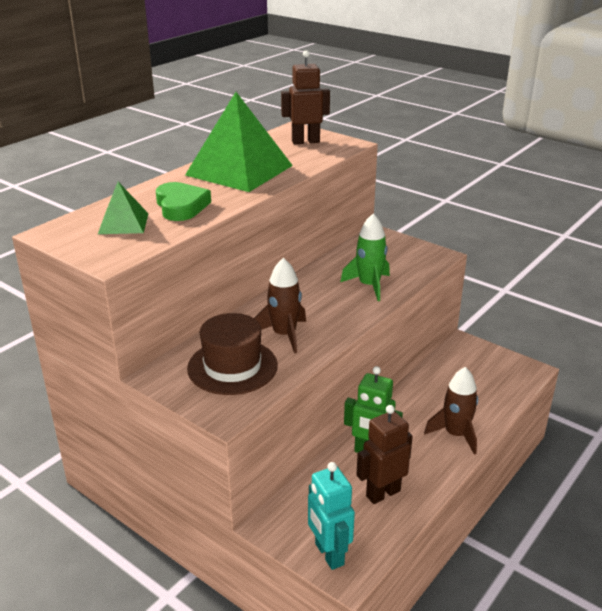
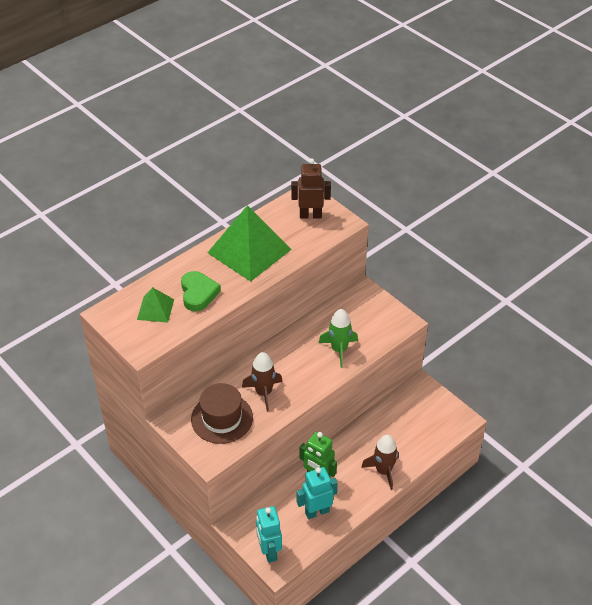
camera: 10 degrees right, 15 degrees up
(382, 493) = (317, 512): brown robot -> turquoise robot

